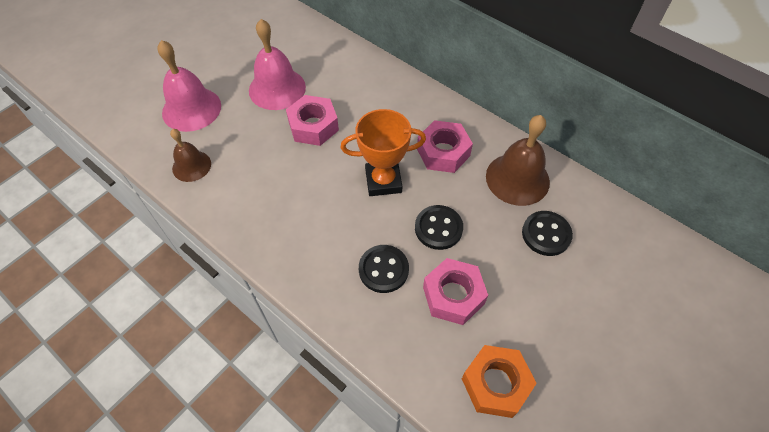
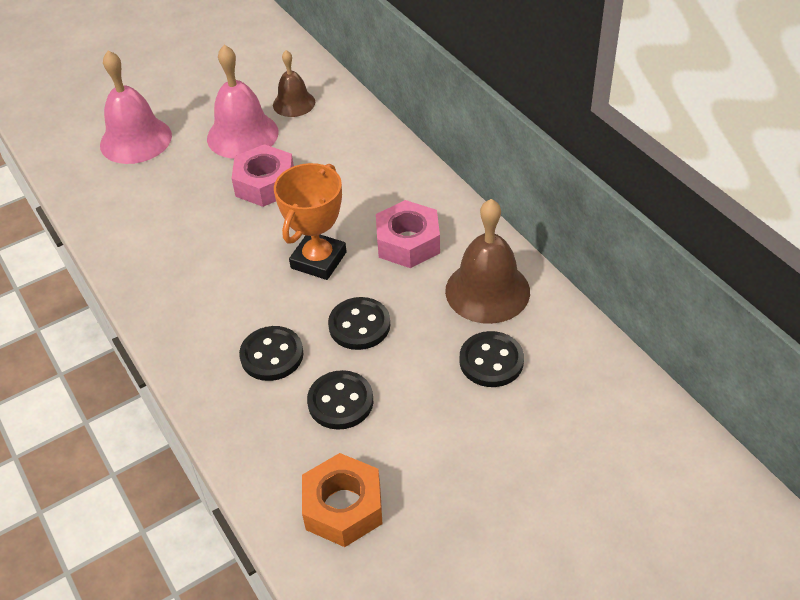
camera: 20 degrees right, 10 degrees down
(191, 166) = (108, 200): brown bell -> brown bell (294, 103)
(383, 181) = (318, 260): orange trophy -> orange trophy turned 75 degrees counterclockwise
(453, 295) = (340, 402): pink nut -> black button

